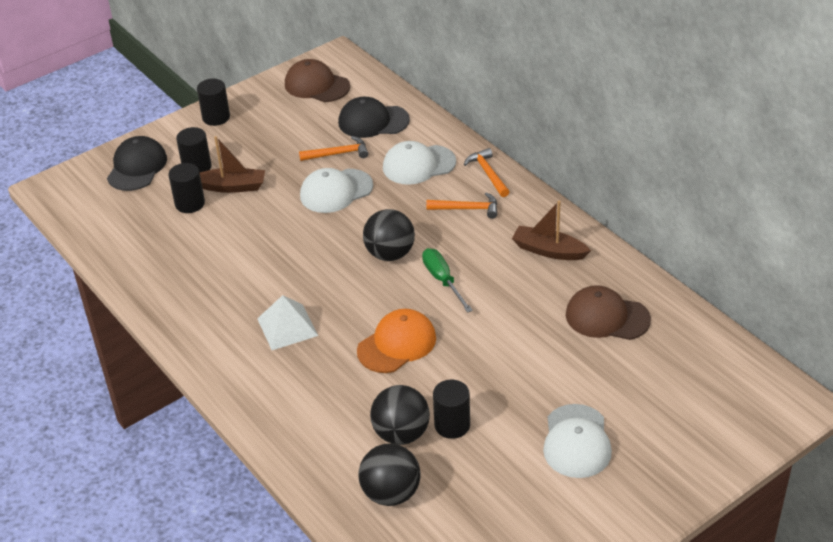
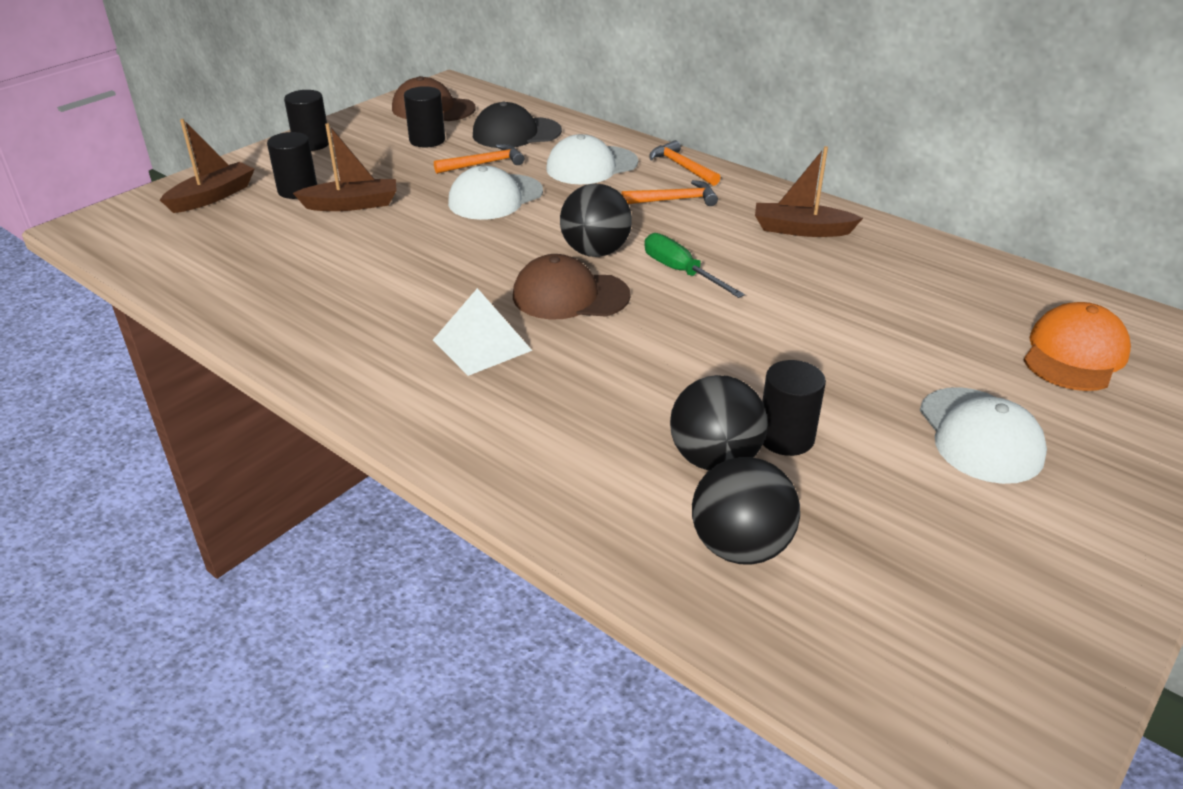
camera: 15 degrees left, 5 degrees down
(137, 167) = (212, 196): black cap -> brown boat
(190, 203) = (296, 226): black cylinder -> black cylinder (427, 140)
(397, 344) = (652, 348): orange cap -> orange cap (1074, 354)
(607, 317) = (920, 288): brown cap -> brown cap (570, 296)

